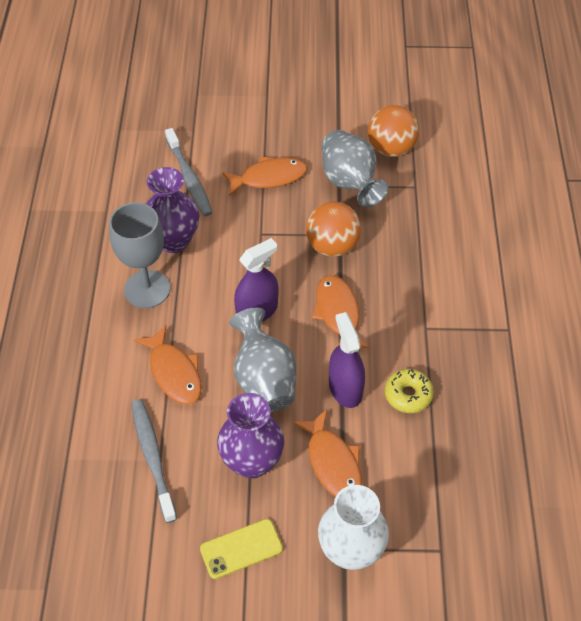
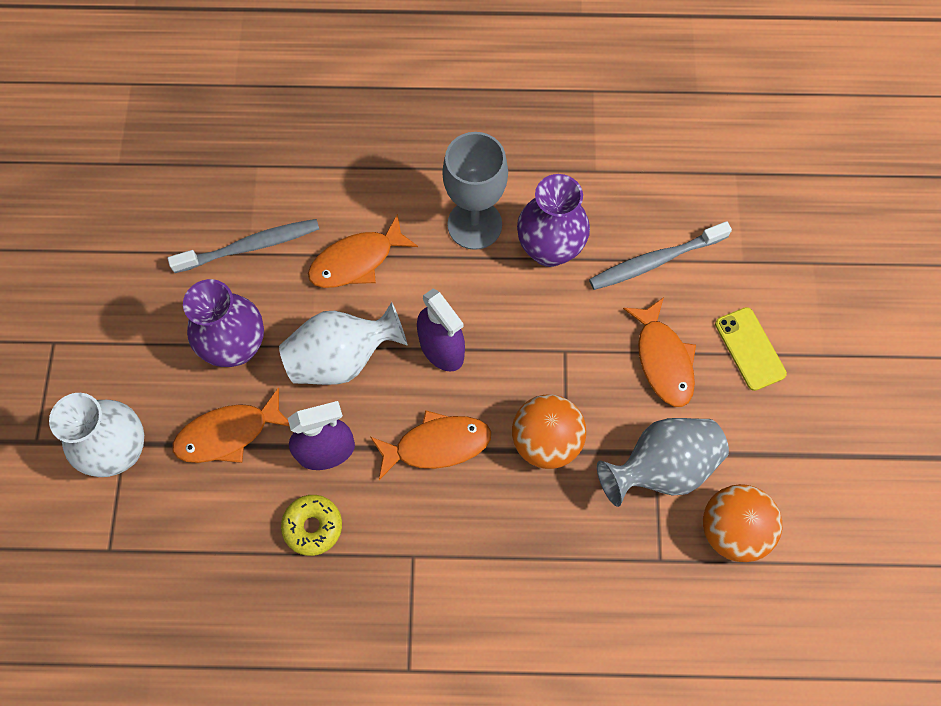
camera: 90 degrees right, 15 degrees up
(241, 549) = (136, 338): yellow phone -> yellow phone (750, 349)
(264, 380) = (342, 358): grey vase -> white vase

